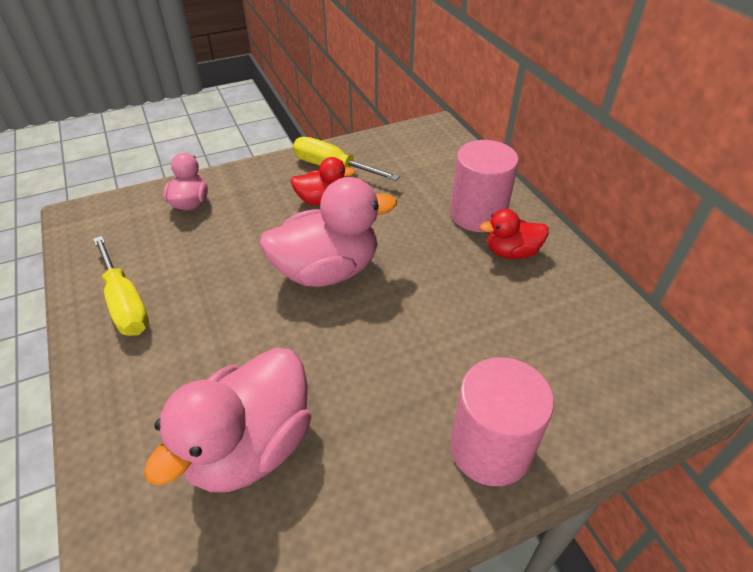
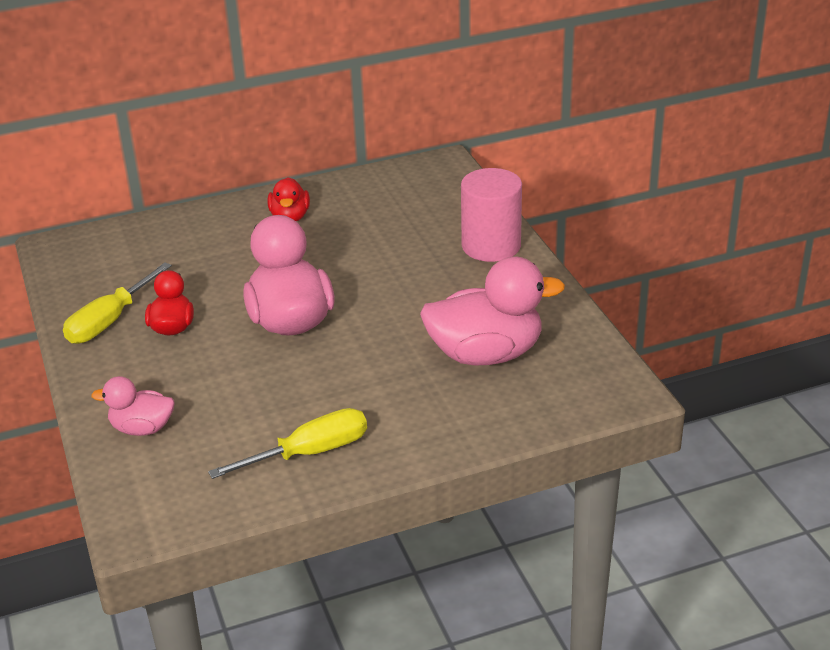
camera: 85 degrees left, 10 degrees down
(250, 446) = (486, 354): pink duck -> pink duck turned 45 degrees counterclockwise
(478, 214) = (230, 230): pink cylinder -> none

